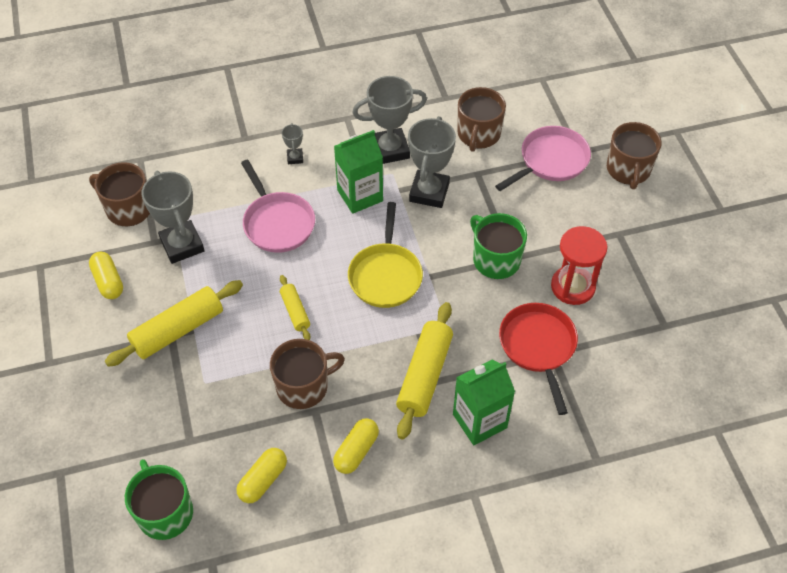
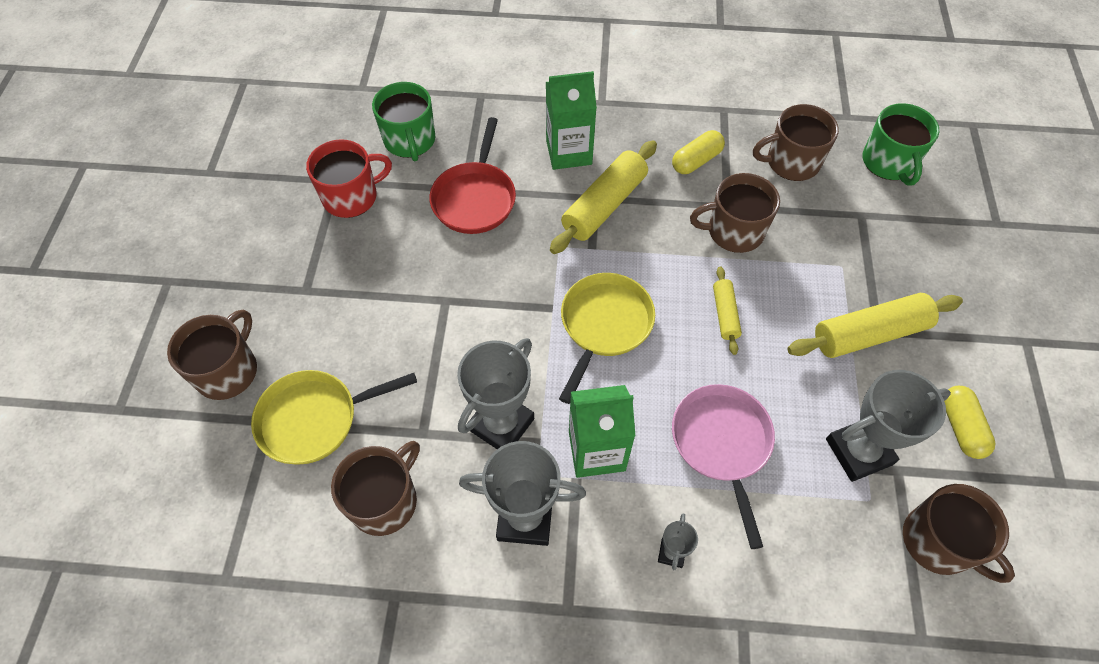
camera: 160 degrees left, 5 degrees up
(182, 245) = (858, 451): grey trophy -> grey trophy turned 75 degrees clockwise
(263, 480) = (791, 162): yellow capsule -> brown mug
(495, 259) = (466, 304): green mug -> green mug (410, 140)
(551, 161) = (315, 419): pink pan -> yellow pan
(573, 287) = (400, 246): red hourglass -> none
(641, 315) = (351, 197): none -> red mug

